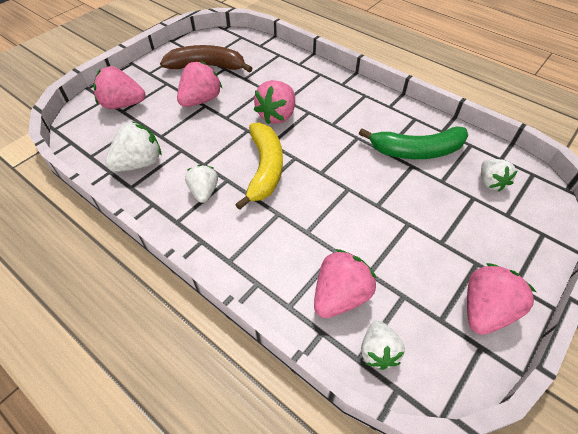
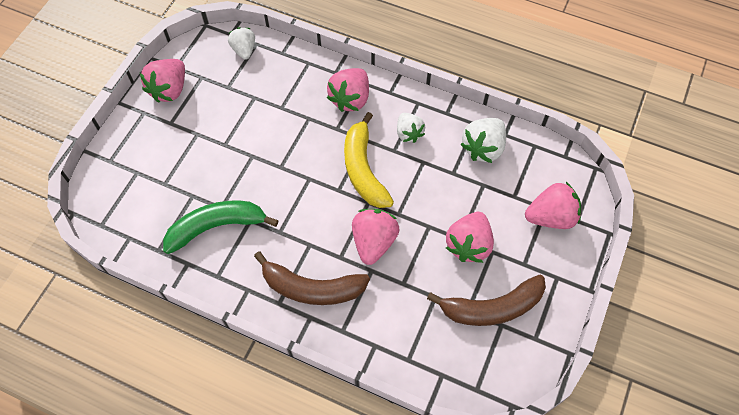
camera: 165 degrees right, 10 degrees up
(337, 98) = (311, 288): none -> brown banana
(340, 296) = (274, 77): pink strawberry -> pink strawberry (350, 99)
(490, 182) = (145, 204): white strawberry -> none

